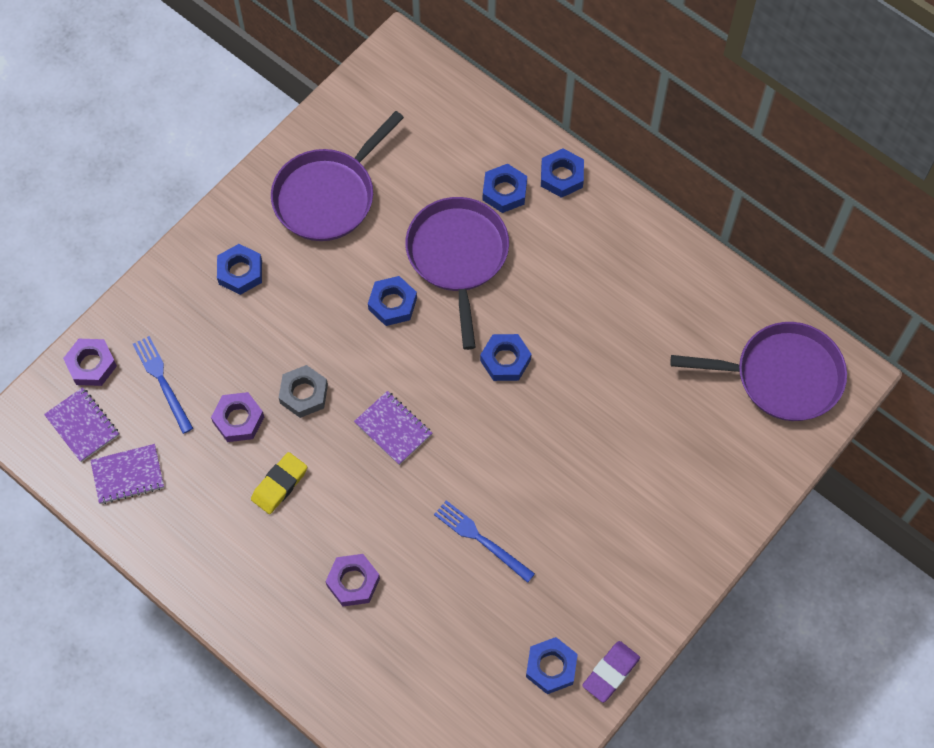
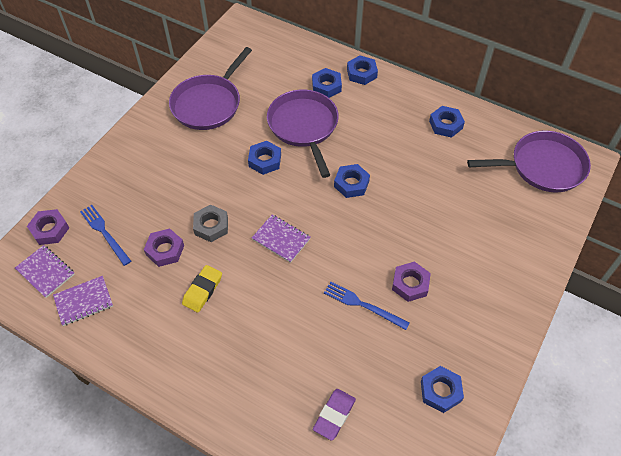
camera: 10 degrees left, 10 degrees down
(240, 272) = (154, 156): blue nut -> blue nut (445, 124)
(353, 582) = (271, 352): purple nut -> purple nut (410, 284)
(611, 673) = (488, 387): purple eraser -> purple eraser (334, 415)

